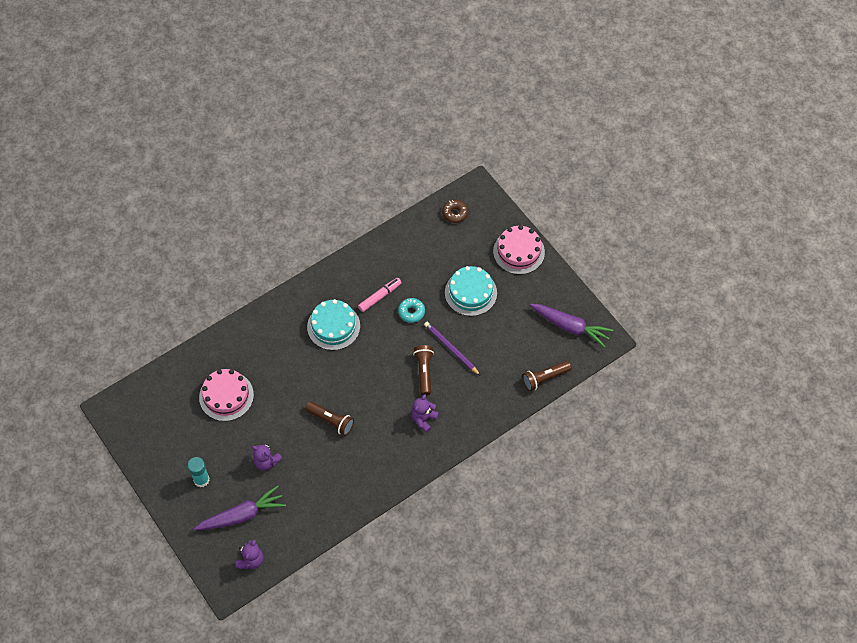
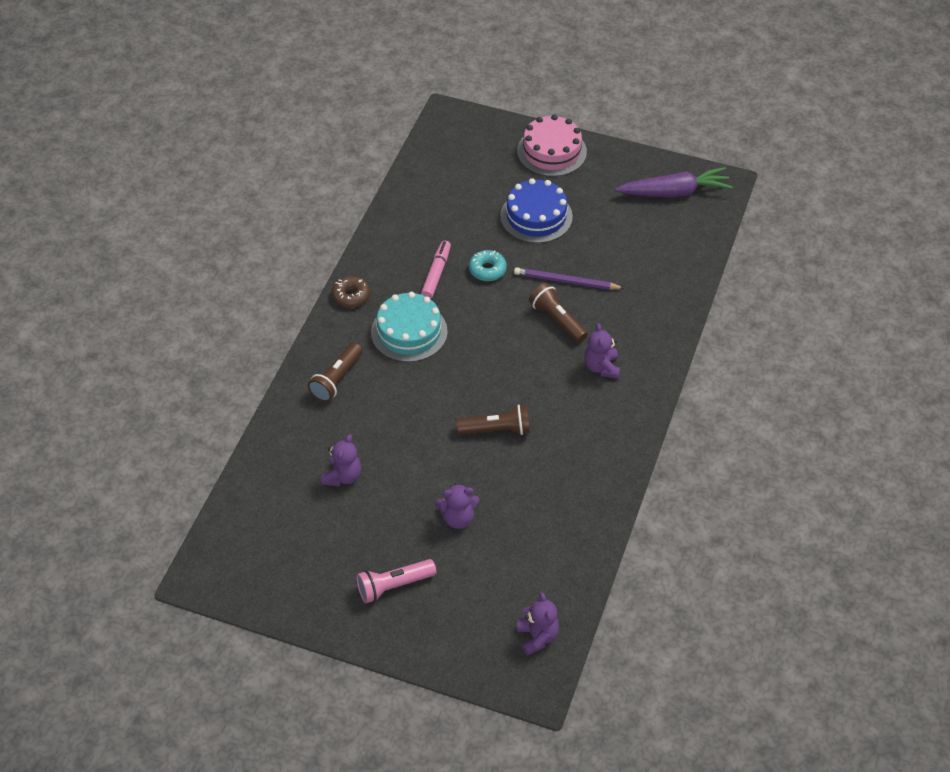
camera: 35 degrees left, 10 degrees down
(201, 480) = (393, 586): turquoise glue stick -> pink flashlight
(226, 396) = (343, 476): pink cake -> purple teddy bear
(241, 515) = (480, 594): purple carrot -> none
(455, 213) = (446, 151): brown donut -> brown donut (351, 296)
(470, 293) = (536, 216): turquoise cake -> blue cake
(544, 378) = (694, 254): brown flashlight -> brown flashlight (336, 379)

